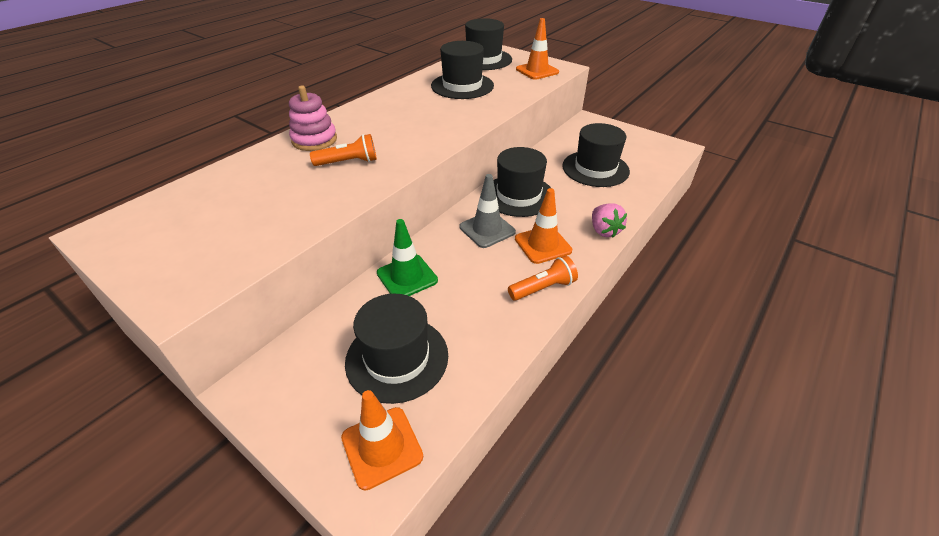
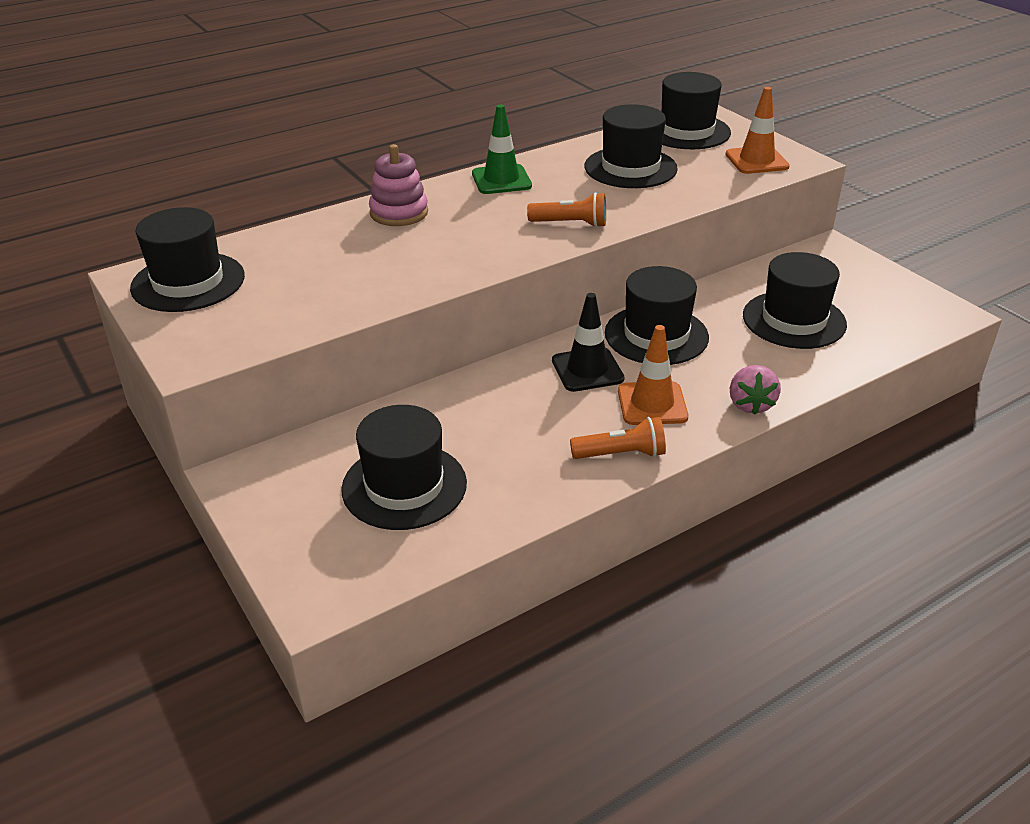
camera: 20 degrees right, 5 degrees down
(152, 227) = (188, 282): none -> black hat
(348, 162) = (427, 248): orange flashlight -> orange flashlight (570, 224)
(382, 447) = (350, 563): orange traffic cone -> none
(407, 277) = (456, 404): green traffic cone -> green traffic cone (501, 180)
(487, 229) = (587, 370): grey traffic cone -> black traffic cone

